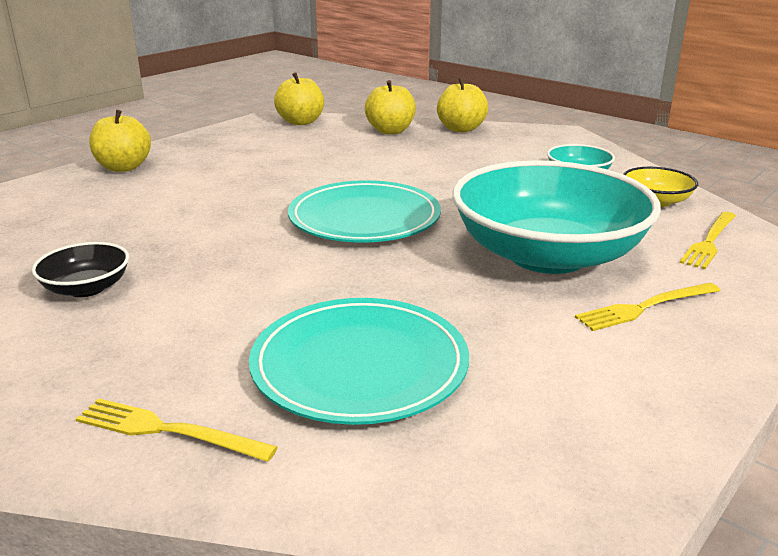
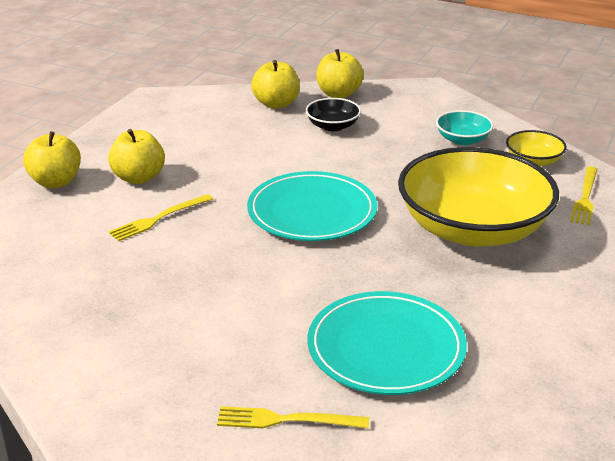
camera: 15 degrees left, 5 degrees up
(86, 288) = (131, 316): black bowl -> black bowl (333, 126)
(301, 122) = (184, 101): yellow apple -> yellow apple (138, 178)
(547, 255) = (473, 229): turquoise bowl -> yellow bowl
(645, 307) = (559, 266): yellow fork -> yellow fork (159, 219)

